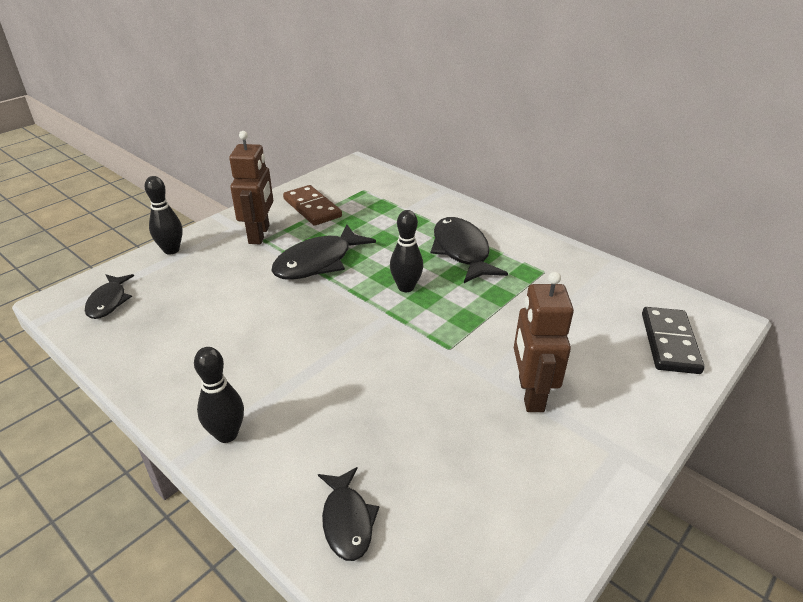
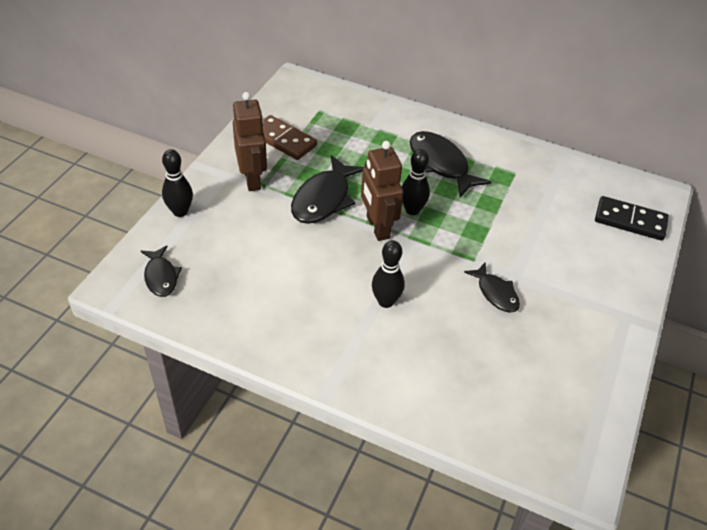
camera: 20 degrees left, 10 degrees up
(227, 434) = (345, 370): black bowling pin -> black bowling pin (386, 301)
(347, 521) = (469, 410): black fish -> black fish (495, 293)
(530, 394) = (549, 285): brown robot -> brown robot (377, 227)
(670, 343) = (630, 221): black domino -> black domino turned 60 degrees counterclockwise

